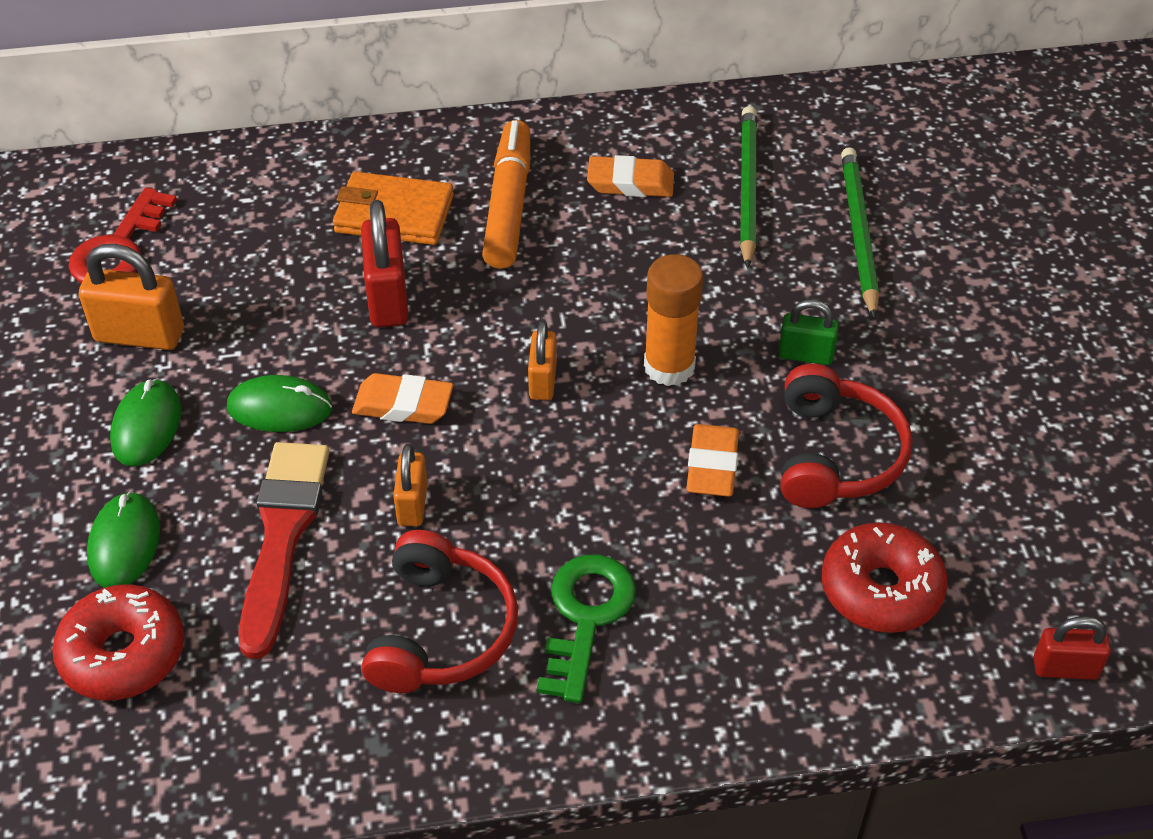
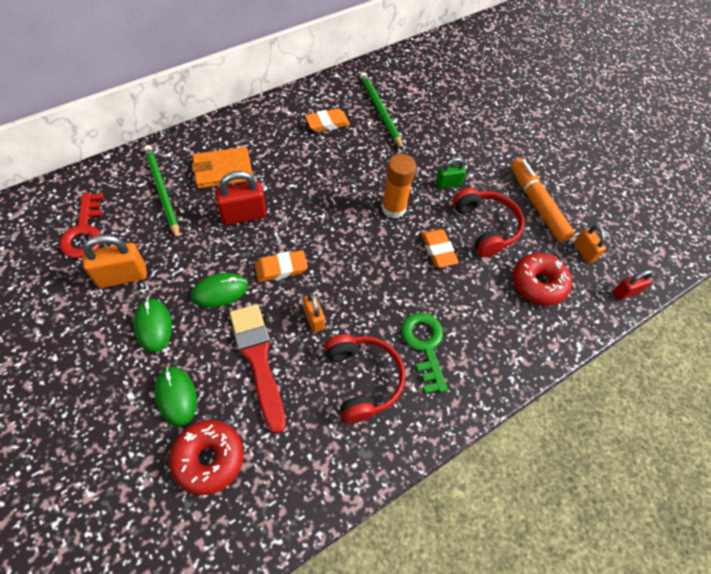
camera: 30 degrees left, 10 degrees up
(388, 298) = (243, 215): red padlock -> red padlock turned 75 degrees counterclockwise
(508, 206) = (277, 150): orange marker -> orange marker (537, 205)
(542, 381) = (341, 234): orange padlock -> orange padlock (584, 252)
(858, 233) = (438, 120): green pencil -> green pencil (162, 192)

